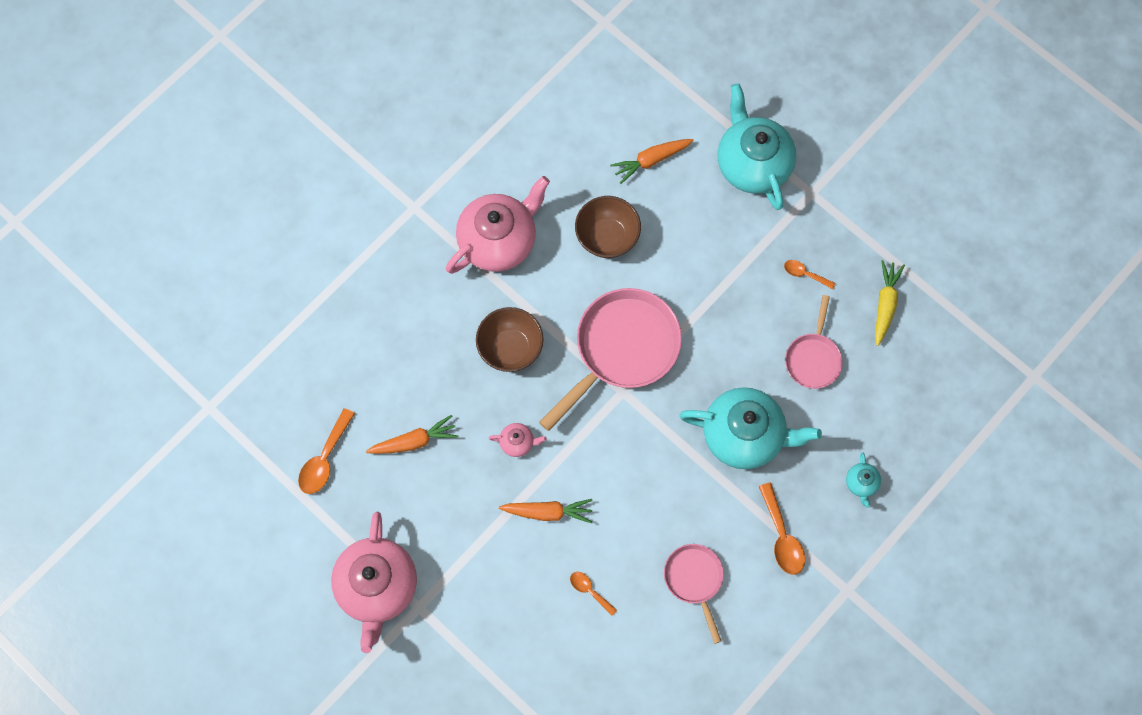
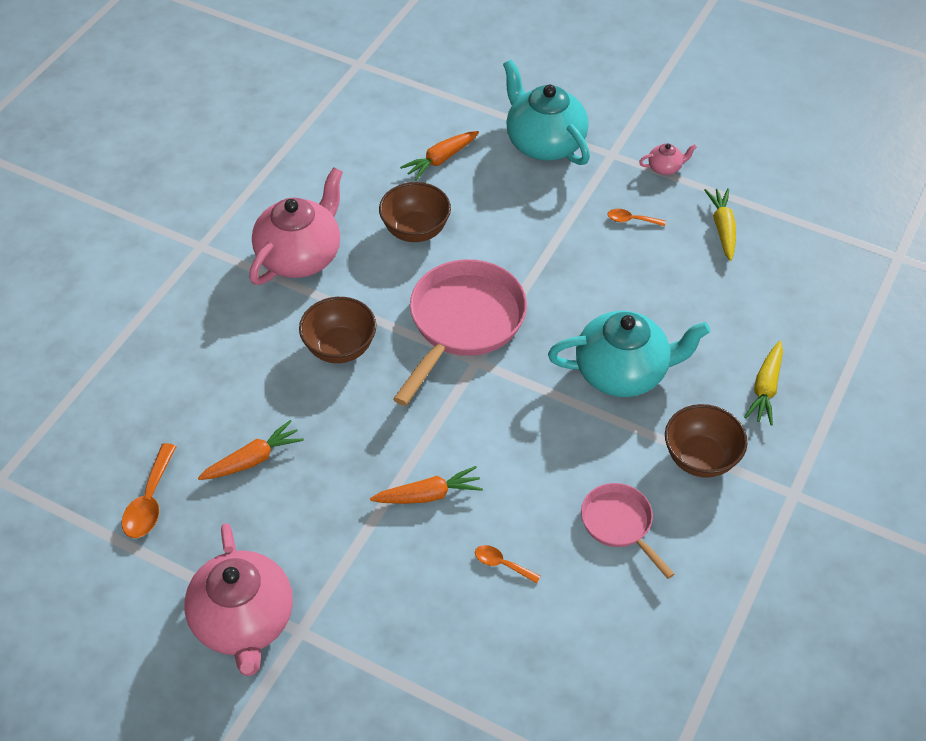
camera: 15 degrees left, 20 degrees down
(518, 442) = (373, 434): pink teapot -> pink teapot (665, 167)
(782, 536) = (700, 458): orange spoon -> brown bowl
(813, 358) = (668, 289): pink pan -> none
(861, 483) = (765, 389): turquoise teapot -> yellow carrot

